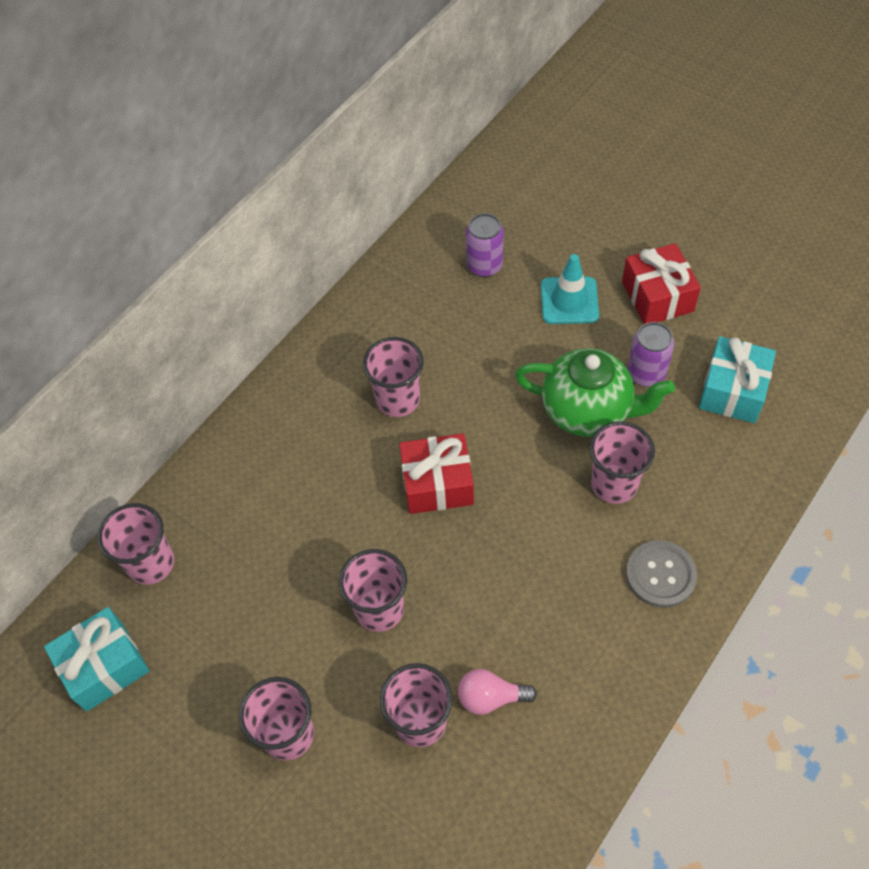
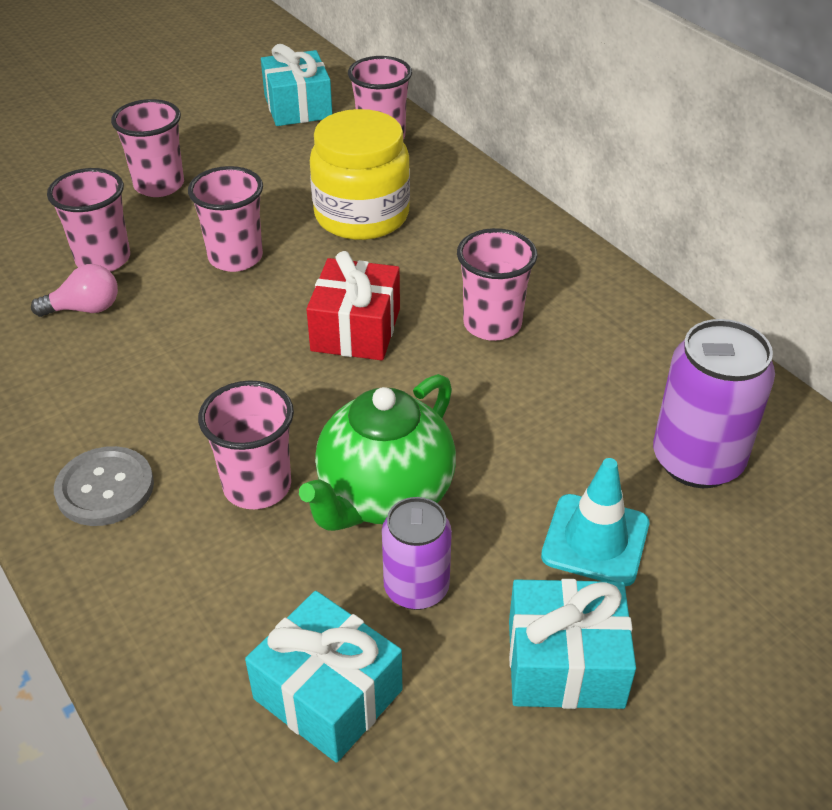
camera: 105 degrees right, 15 degrees down
(286, 534) = (361, 215): none -> yellow jar
(484, 266) = (697, 461): purple can -> purple can, size x1.57
(491, 697) = (85, 309): pink light bulb -> pink light bulb turned 60 degrees clockwise
(657, 296) = (565, 663): red gift -> turquoise gift

